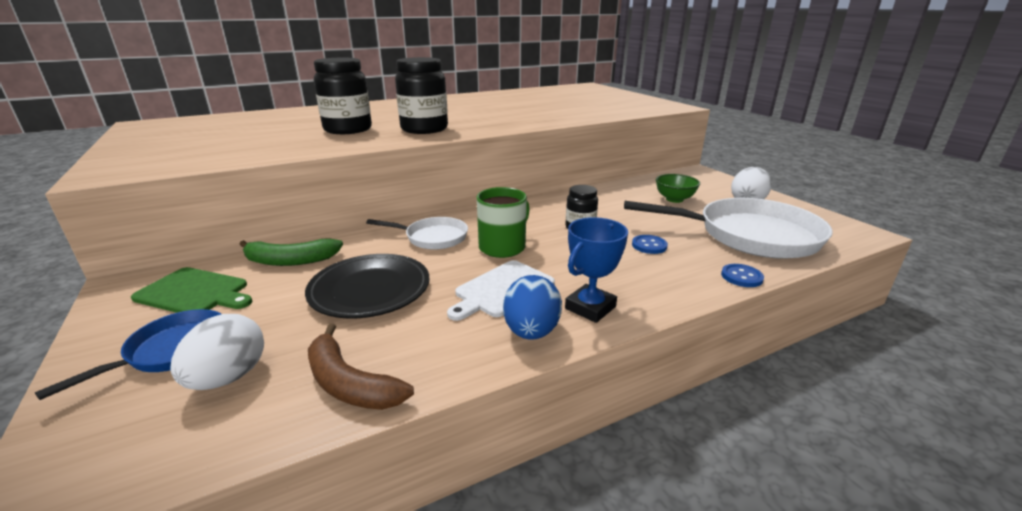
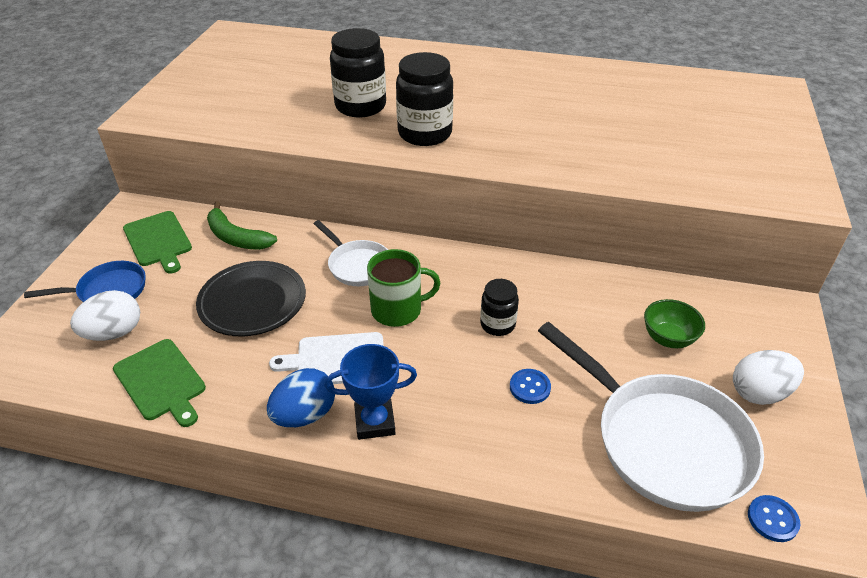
camera: 40 degrees right, 15 degrees up
(350, 383) = (161, 381): brown banana -> green cutting board
(741, 277) = (557, 482): blue button -> blue button (772, 519)

